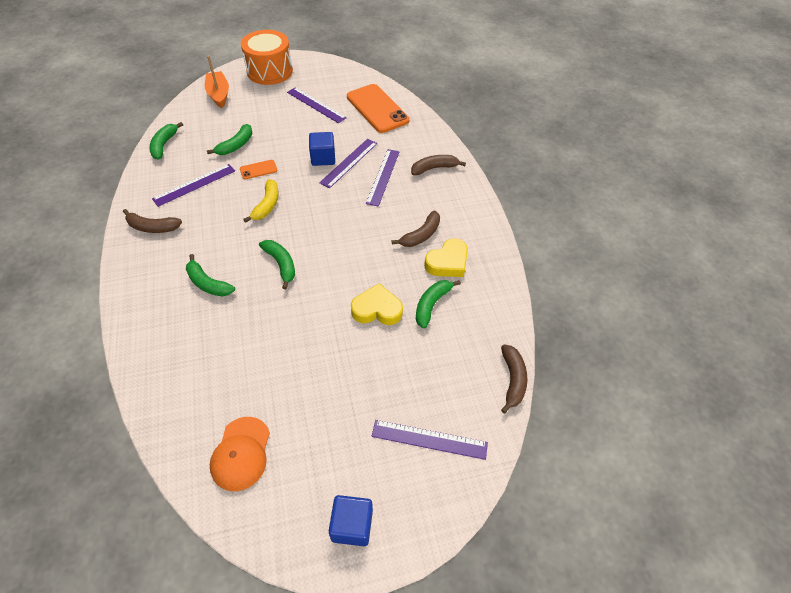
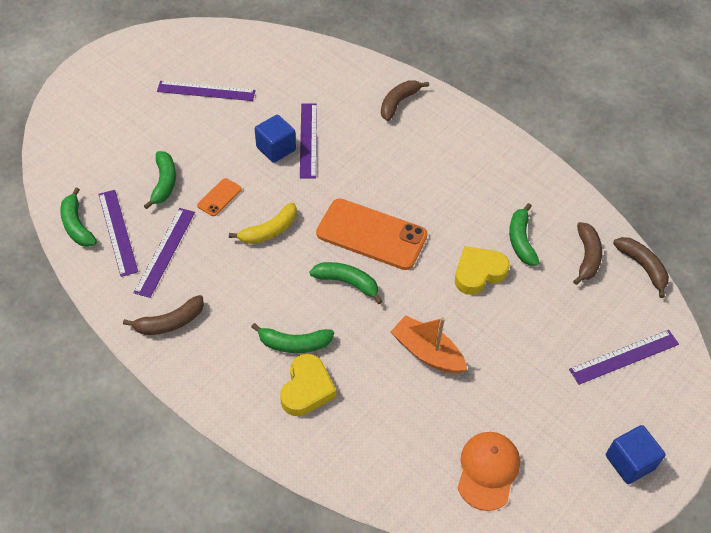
camera: 35 degrees left, 0 degrees up
(219, 94) = (76, 132): orange boat -> orange boat (427, 352)
(241, 453) = (488, 471): orange cap -> orange cap turned 135 degrees counterclockwise
(267, 205) = (269, 230): yellow banana -> yellow banana turned 75 degrees clockwise
(270, 71) = (108, 74): orange drum -> none
(377, 109) = (278, 64): orange phone -> orange phone (371, 234)
(383, 177) = (357, 138): purple ruler -> purple ruler (118, 232)
(421, 235) = (450, 179): brown banana -> brown banana (586, 257)
(447, 262) = (498, 192): yellow heart -> yellow heart (307, 389)

